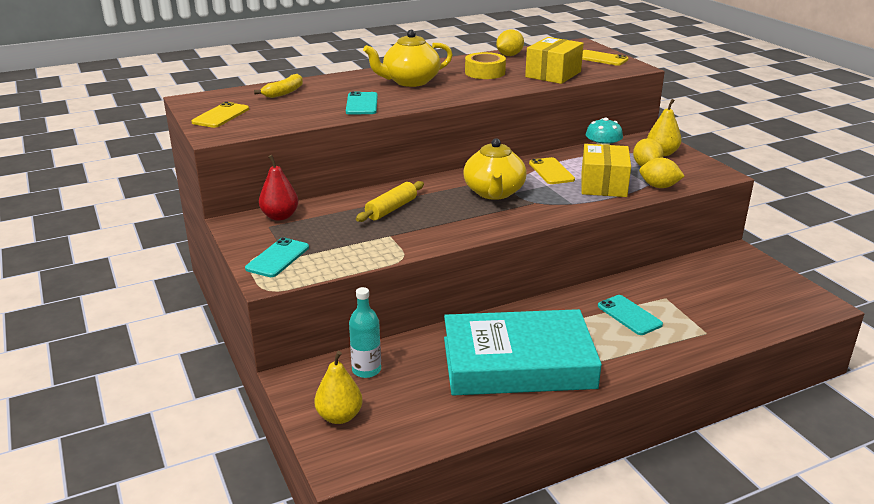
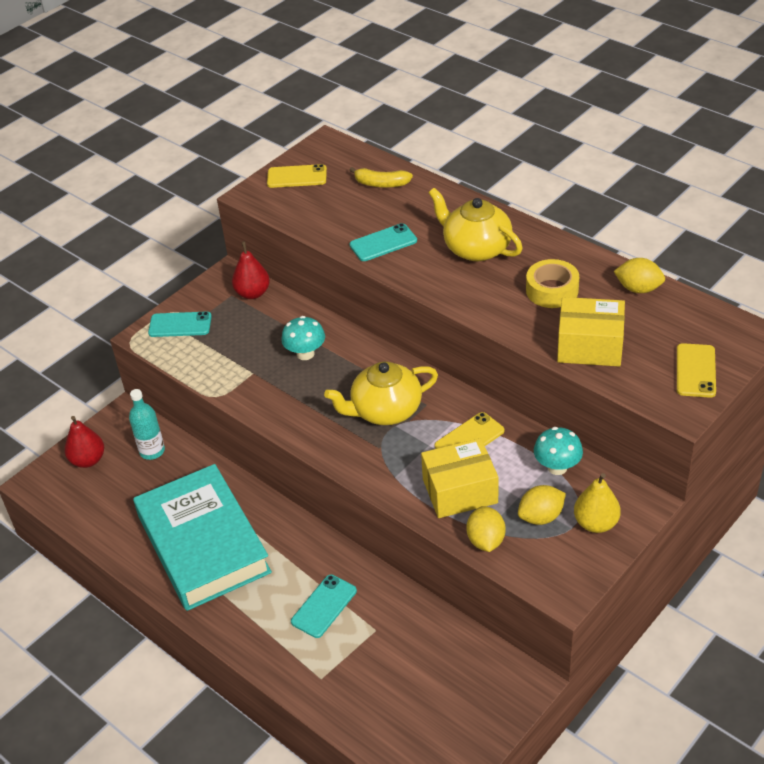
camera: 70 degrees right, 15 degrees up
(339, 416) = (88, 460): yellow pear -> red pear
(391, 209) = (305, 354): yellow rolling pin -> turquoise mushroom

